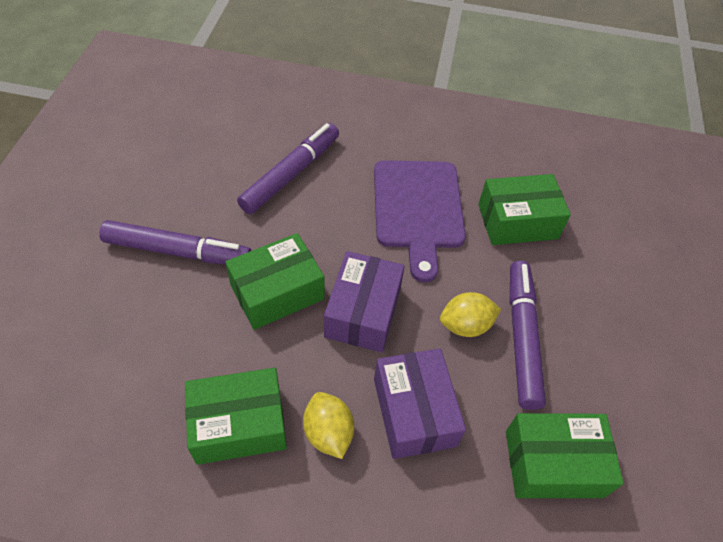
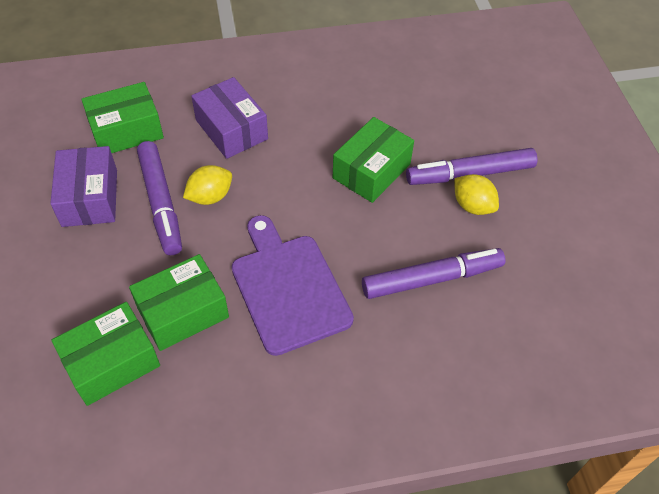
camera: 160 degrees right, 0 degrees up
(239, 424) = (343, 89): green box -> green box (112, 362)
(290, 174) = (431, 279): purple marker -> purple marker turned 120 degrees counterclockwise
(328, 433) = (284, 102): yellow lemon -> yellow lemon (472, 206)
(363, 312) = (297, 179): purple box -> purple box (90, 198)

